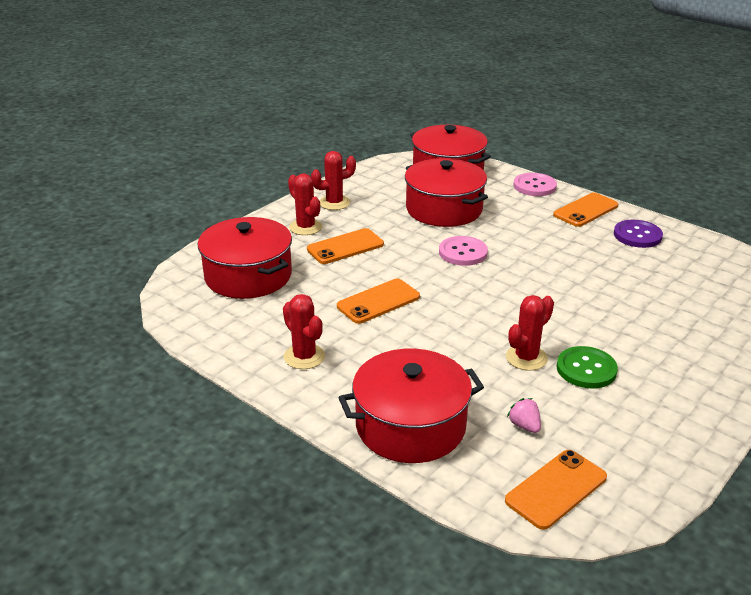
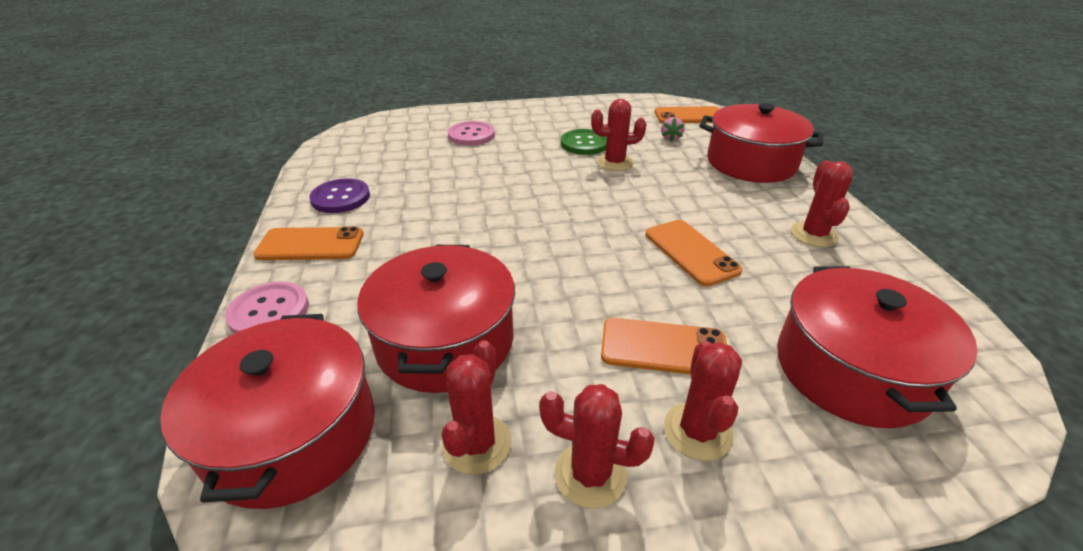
camera: 140 degrees left, 5 degrees up
(378, 301) = (691, 252): orange phone -> orange phone turned 60 degrees clockwise
(383, 193) = (477, 444): none -> red cactus
(463, 252) = (528, 262): pink button -> pink button (471, 135)

